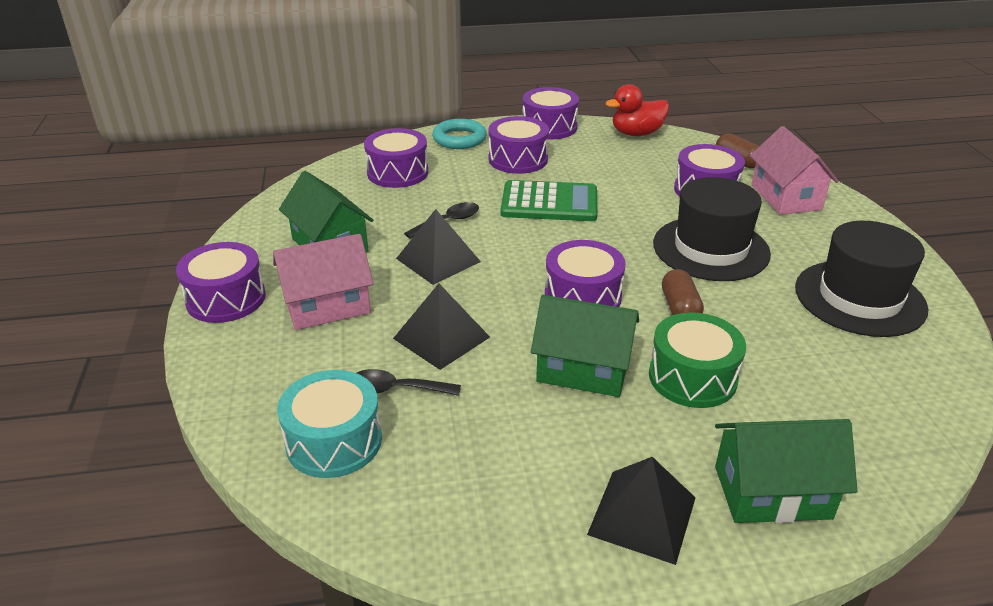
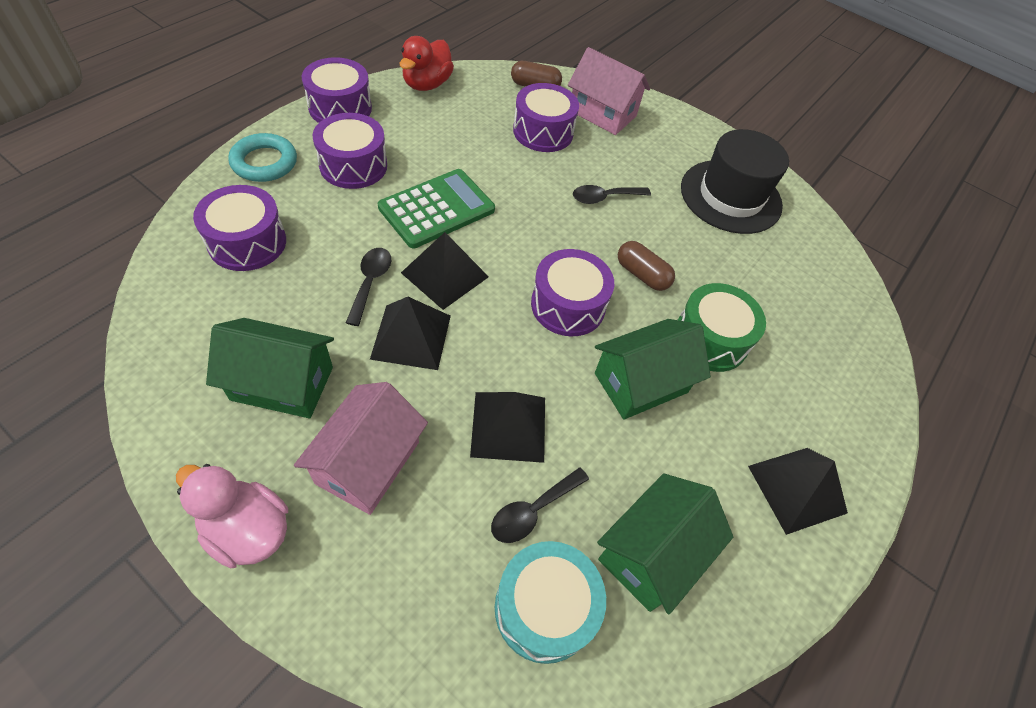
camera: 50 degrees left, 20 degrees up
(226, 299) = (247, 530): purple drum -> pink duck
(507, 239) = (445, 274): none -> black pyramid
(710, 248) = (604, 197): black hat -> black spoon
(772, 492) = (836, 408): green house -> green house (652, 553)

